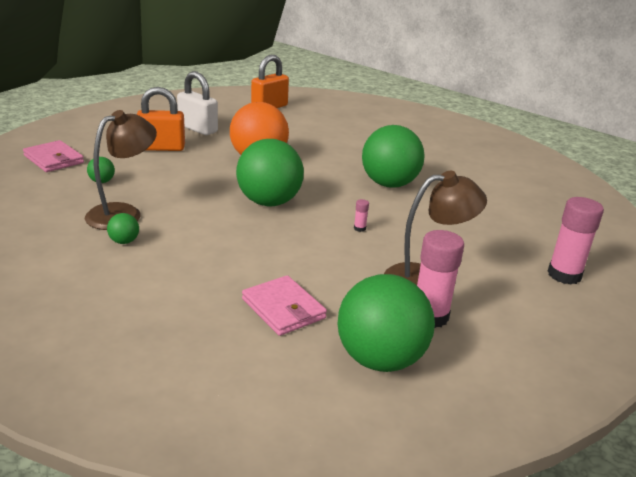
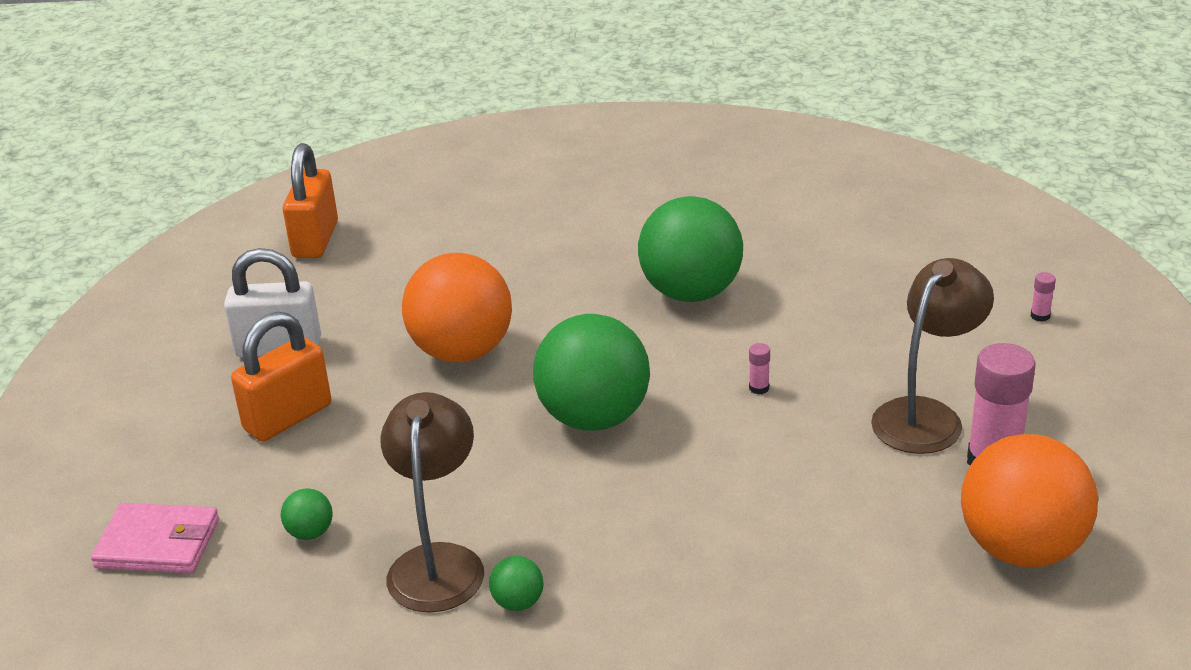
camera: 35 degrees left, 5 degrees up
(283, 308) = (846, 558): pink wallet -> none
(380, 359) = (1021, 549): green ball -> orange ball
(564, 275) = (1040, 316): pink glue stick -> pink glue stick, size x0.41

